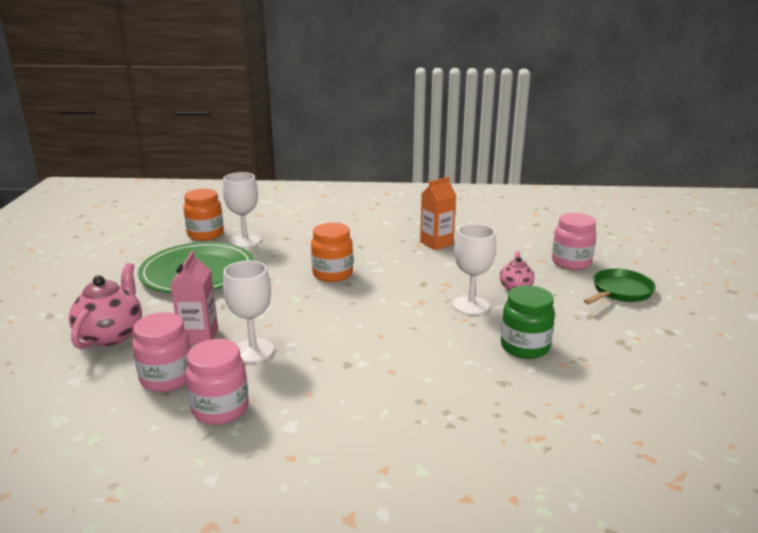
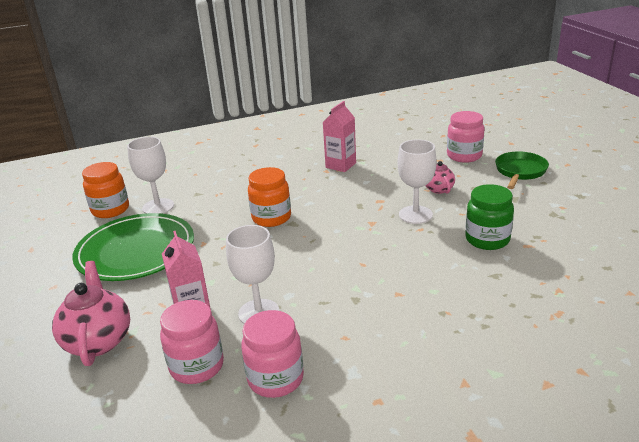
camera: 20 degrees left, 5 degrees up
(436, 243) = (340, 165): orange carton -> pink carton

